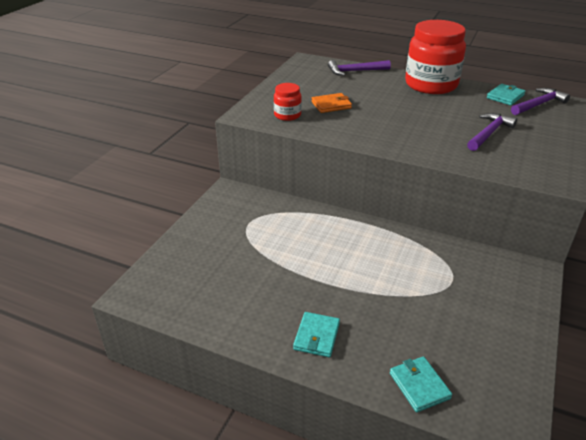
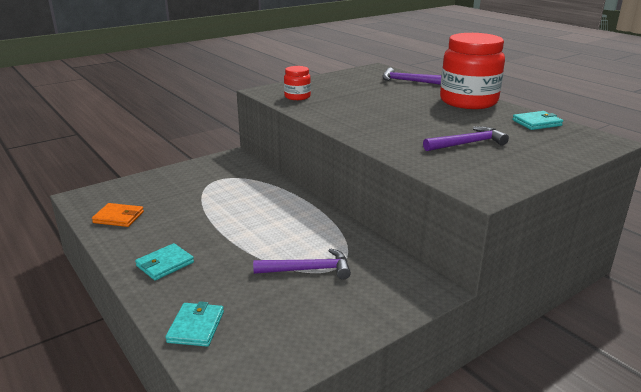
camera: 30 degrees right, 10 degrees down
(331, 105) = (346, 97): orange wallet -> orange wallet (118, 217)
(539, 104) = (567, 135): purple hammer -> purple hammer (308, 270)

